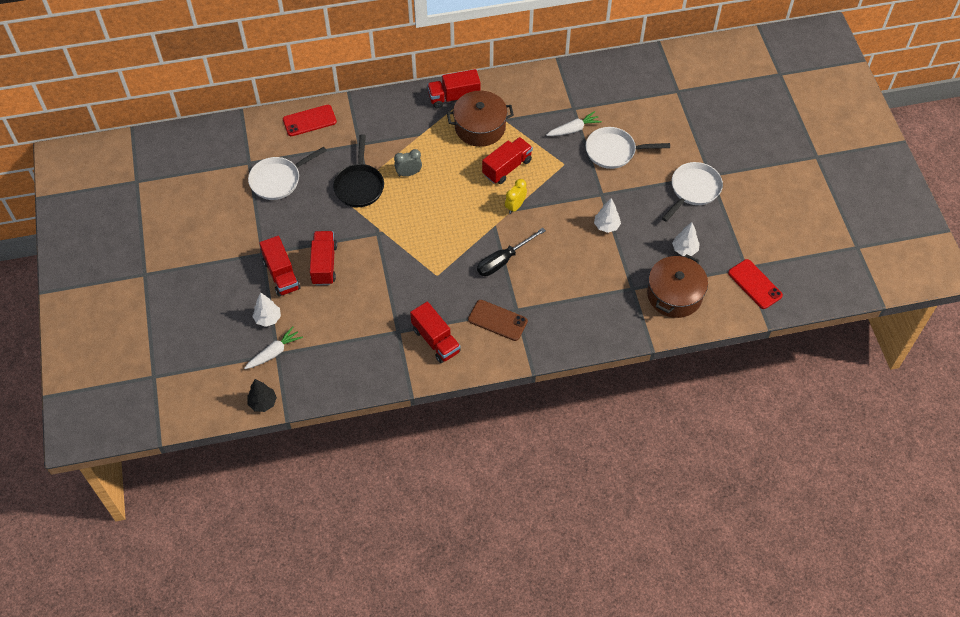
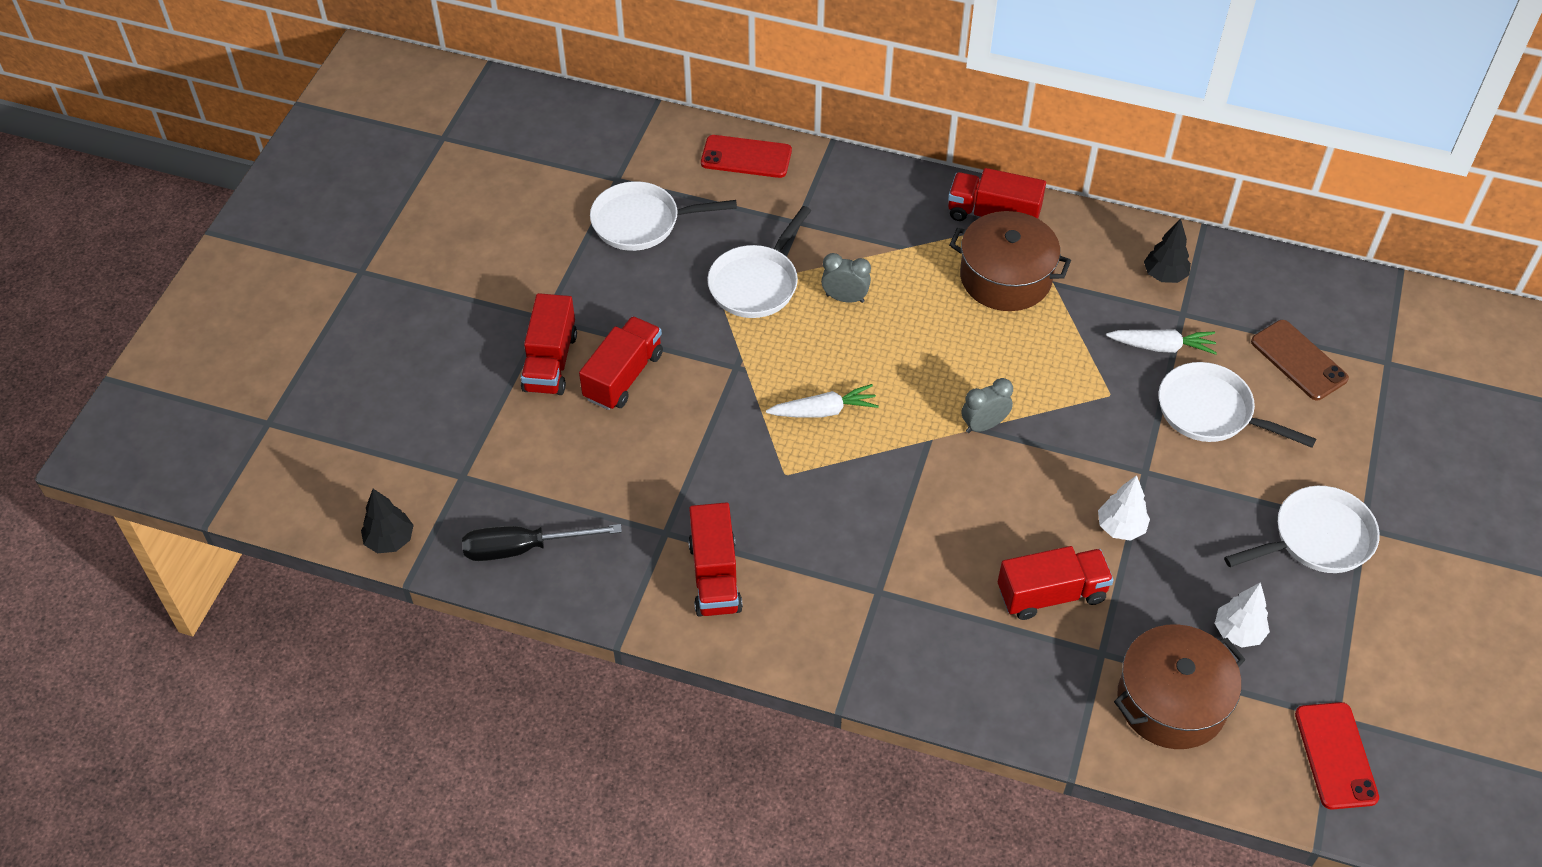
camera: 30 degrees right, 5 degrees down
(268, 318) = (485, 417): white tree -> none
(274, 352) = (459, 472): white carrot -> white carrot (823, 411)
(359, 185) = (756, 283): black pan -> white pan
(497, 320) = (835, 593): brown phone -> brown phone (1298, 360)
(503, 260) = (908, 501): black screwdriver -> black screwdriver (523, 548)
(507, 167) = (1010, 358): red truck -> red truck (1051, 594)
(515, 206) = (984, 425): yellow clock -> grey clock
(554, 92) = (1164, 275): none -> black tree

